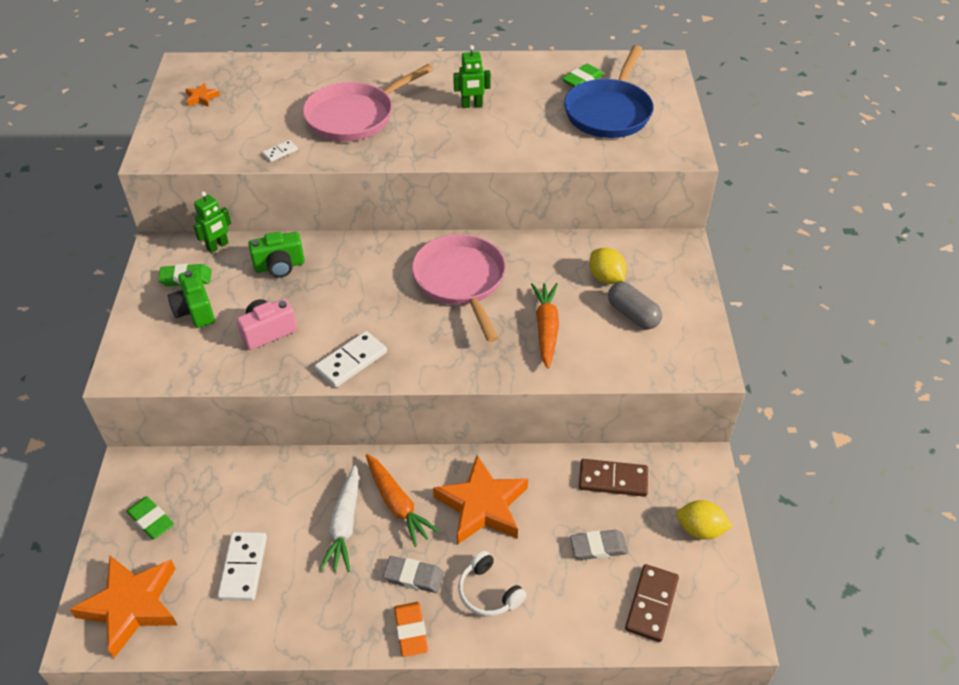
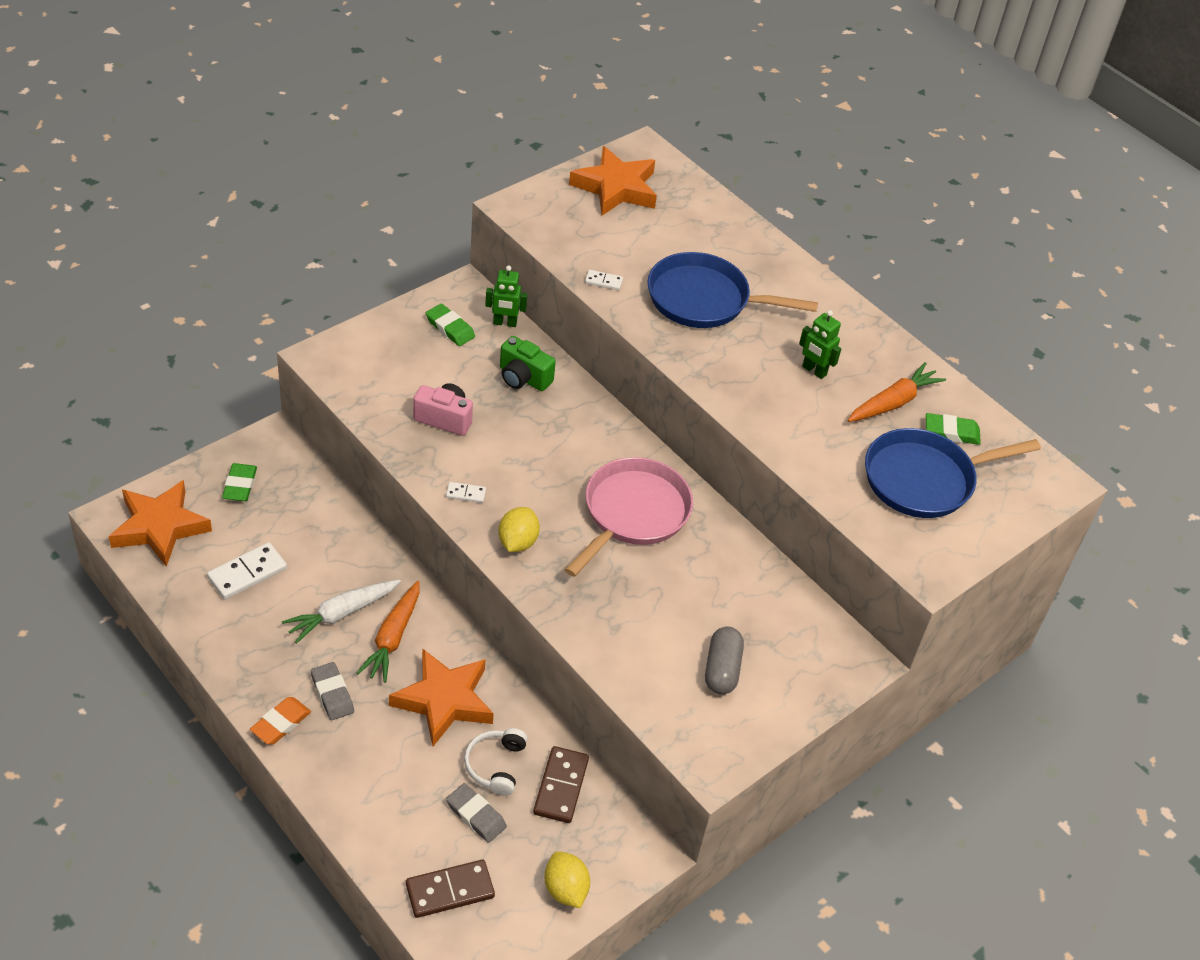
camera: 45 degrees right, 0 degrees up
(195, 311) = (422, 358): green camera -> none
(202, 98) = (616, 188): orange star -> orange star, size x2.38
(351, 361) = (466, 494): white domino -> white domino, size x0.52
(354, 116) = (704, 299): pink pan -> blue pan
(488, 592) = (361, 757): white headphones -> white headphones (496, 765)
(546, 328) = (637, 610): orange carrot -> orange carrot (893, 402)
(606, 278) = (749, 622): yellow lemon -> yellow lemon (517, 542)
(613, 479) = (561, 786): brown domino -> brown domino turned 45 degrees clockwise

